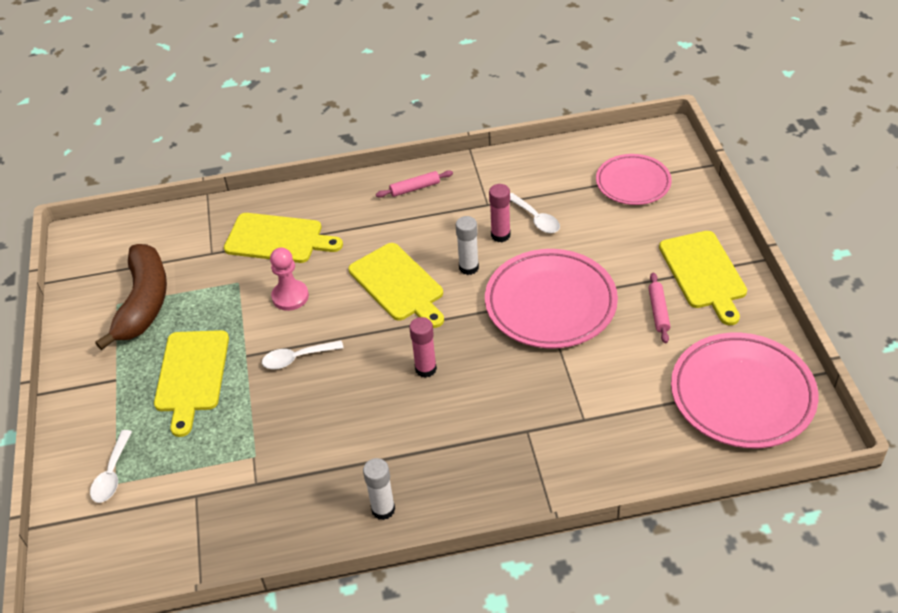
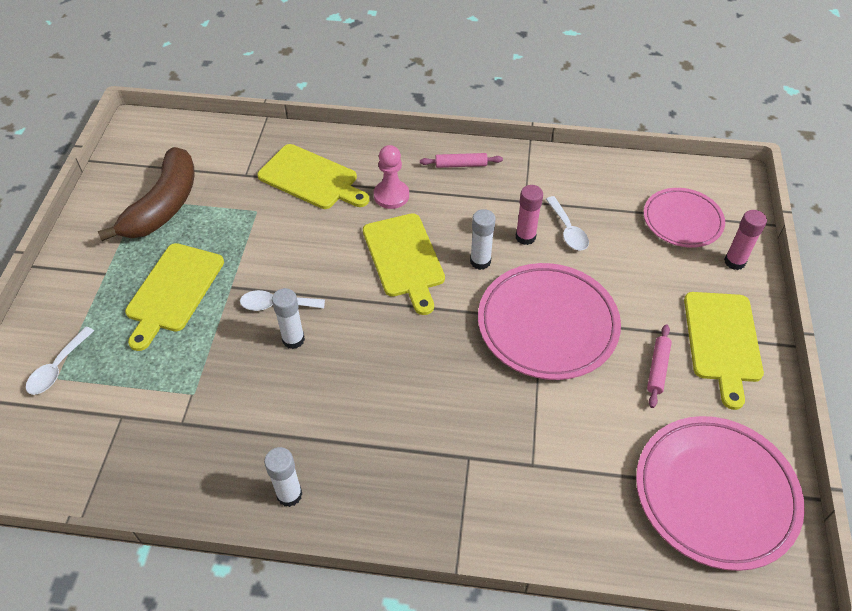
camera: 15 degrees right, 5 degrees up
(290, 296) = (297, 240): pink pawn -> pink pawn (391, 195)
(327, 383) = (293, 339): none -> white glue stick
(425, 369) = (394, 356): pink glue stick -> pink glue stick (734, 262)

